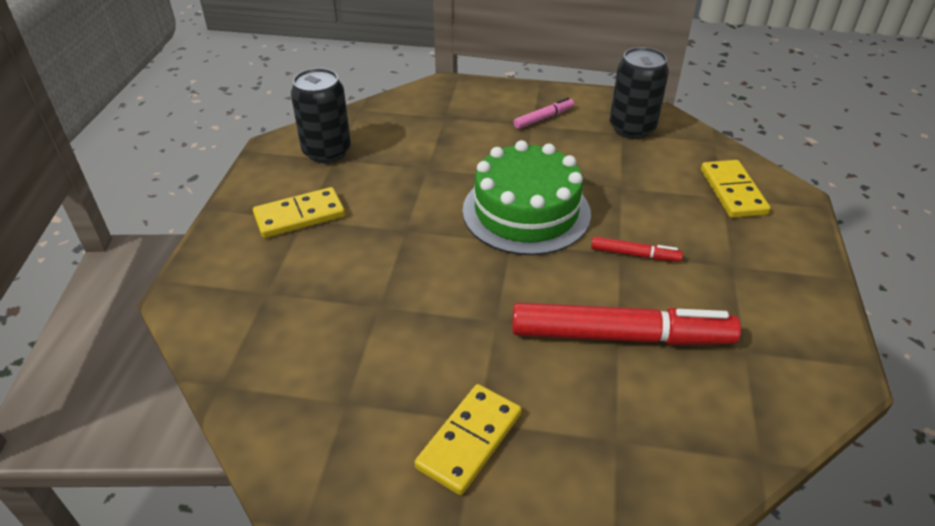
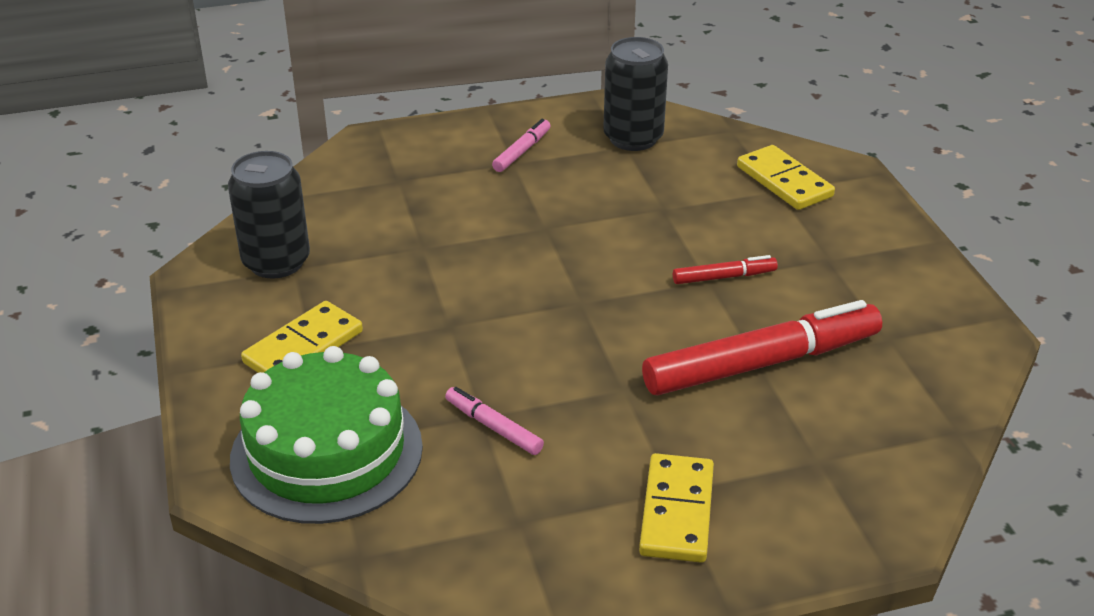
camera: 25 degrees left, 5 degrees down
(381, 318) = (493, 427): none -> pink marker
(526, 212) = (576, 265): green cake -> green cake (327, 452)

